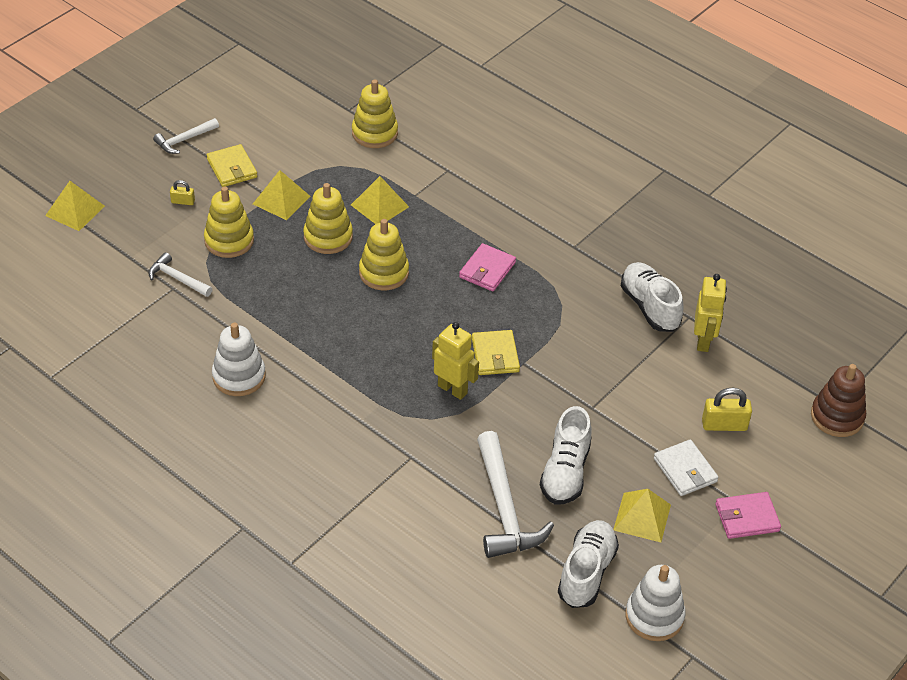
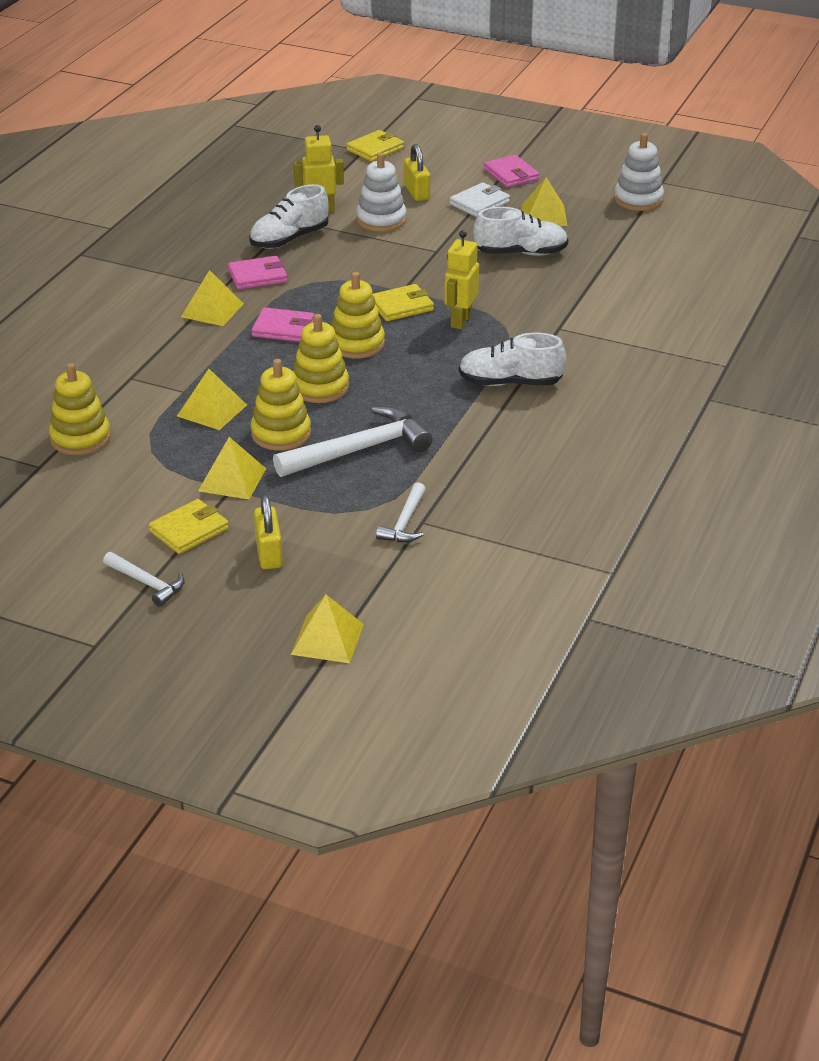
camera: 105 degrees left, 10 degrees down
(183, 201) = (269, 553): yellow padlock -> yellow padlock, size x1.75
(229, 240) = (321, 501): yellow stacking toy -> yellow stacking toy (357, 344)
(239, 376) = (525, 445): white stacking toy -> white stacking toy (381, 220)
(504, 508) = (582, 274): white hammer -> white hammer (360, 450)
(536, 233) = (212, 310): none -> yellow pyramid
(585, 272) = (257, 276): none -> pink wallet
(586, 572) = (619, 231): white shoe -> white shoe (510, 383)
(837, 417) = (375, 149): brown stacking toy -> yellow wallet

